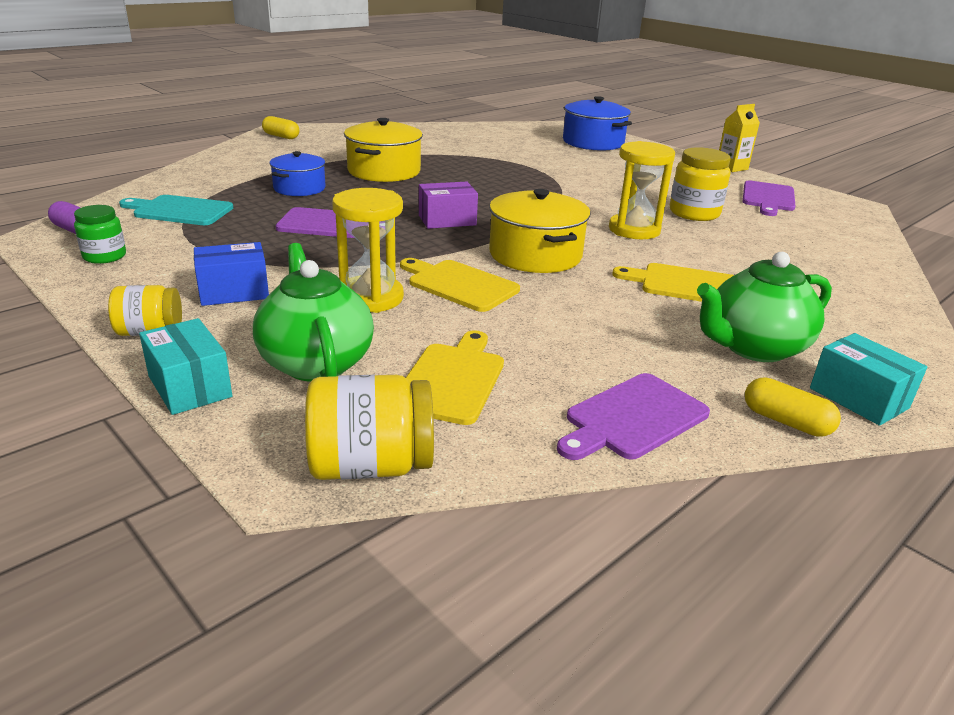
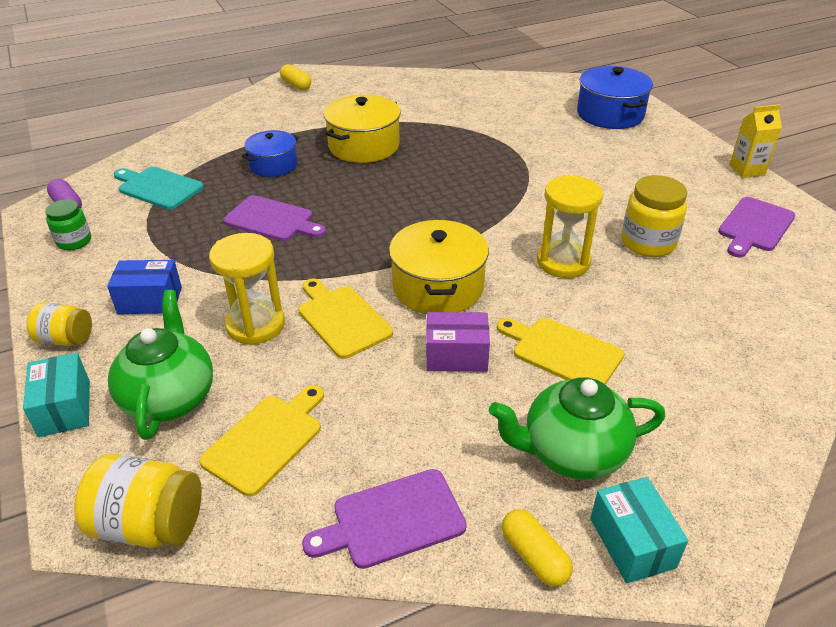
camera: 20 degrees right, 10 degrees up
(447, 220) = (383, 226): purple box -> purple box (456, 356)

